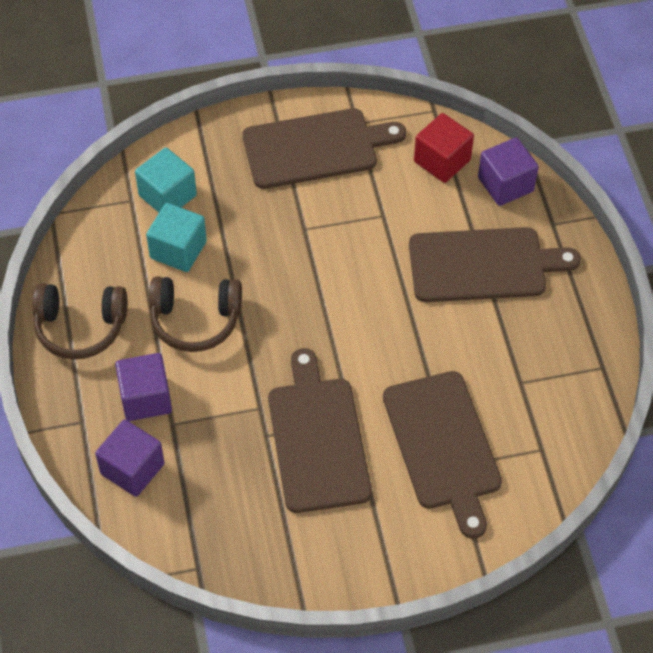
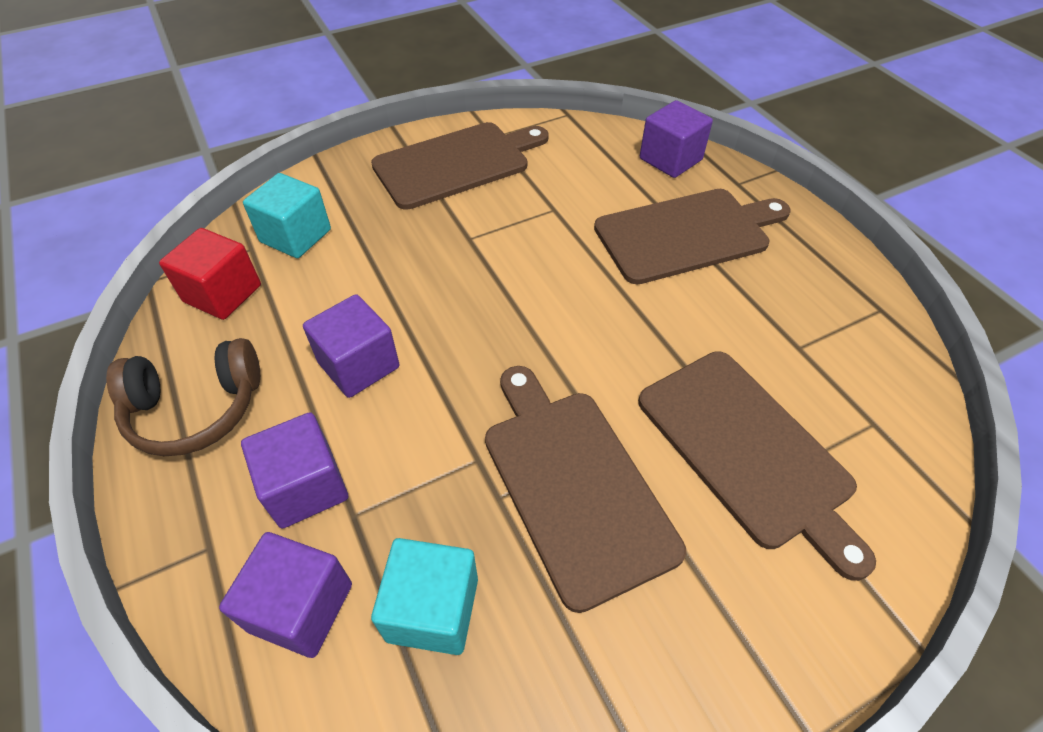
camera: 15 degrees left, 5 degrees down
(178, 250) = (319, 289): turquoise cube -> turquoise cube (432, 609)
(195, 320) = (359, 365): brown headphones -> purple cube
(442, 161) = (595, 151): red cube -> red cube (223, 293)

